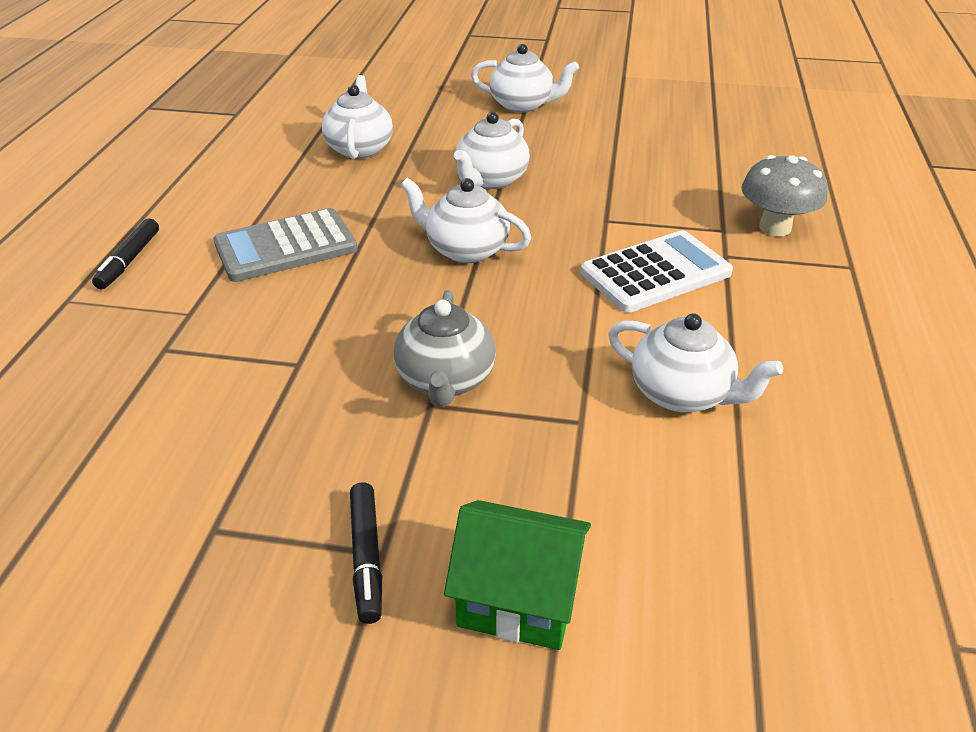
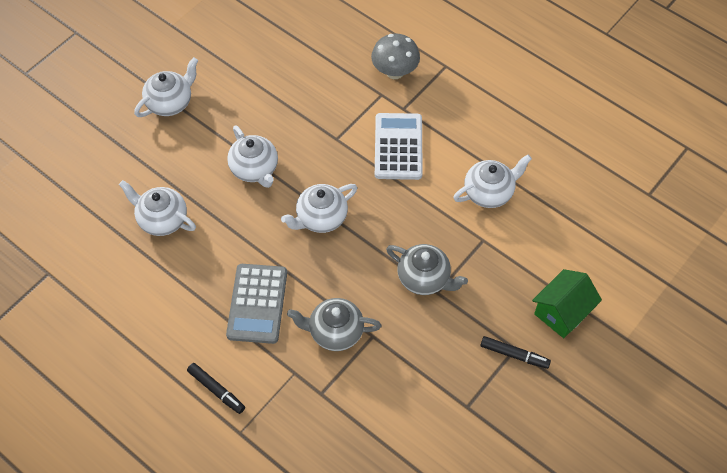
camera: 60 degrees left, 20 degrees up
(282, 325) = (335, 332): none -> grey teapot

